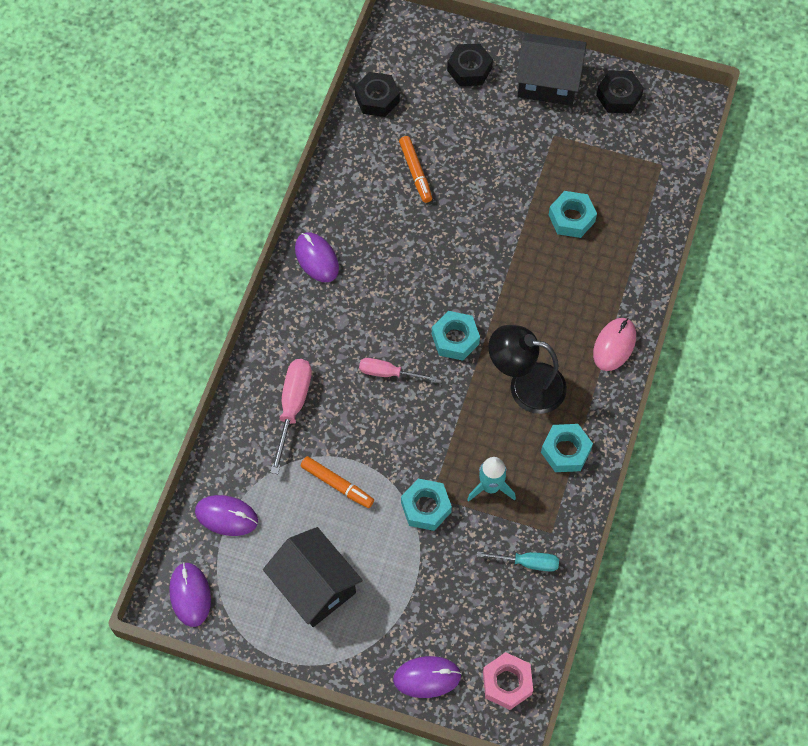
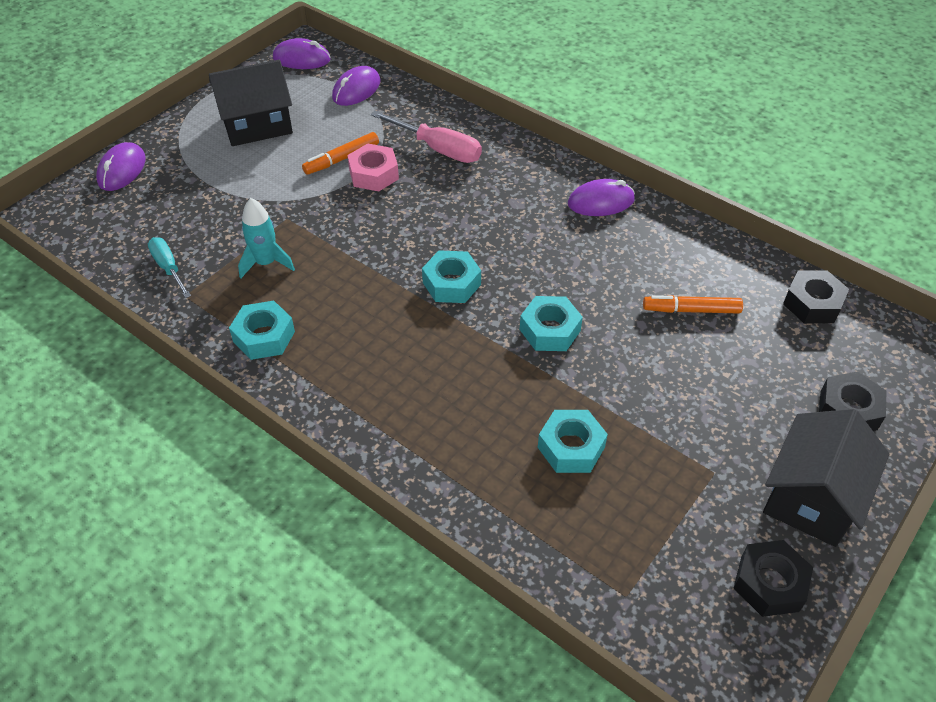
camera: 110 degrees right, 15 degrees down
(387, 373) = (439, 221): pink screwdriver -> none
(425, 507) = (278, 211): turquoise nut -> turquoise nut (550, 330)
(507, 683) = (71, 219): pink nut -> pink nut (374, 174)
(525, 385) = (362, 326): black lamp -> none
(528, 562) = (168, 268): turquoise screwdriver -> turquoise screwdriver turned 120 degrees clockwise
(614, 345) = (366, 429): pink mouse -> none

